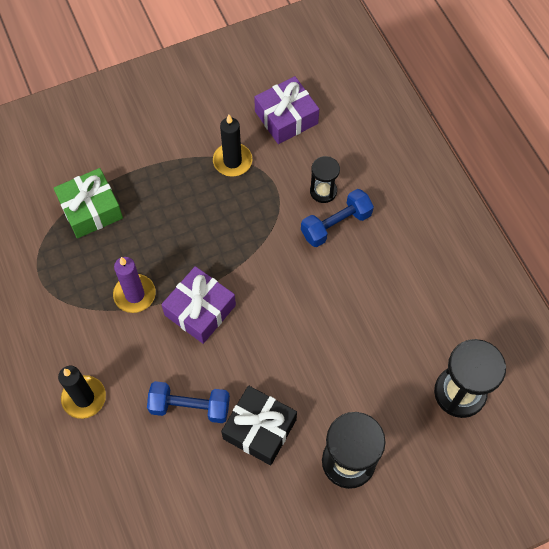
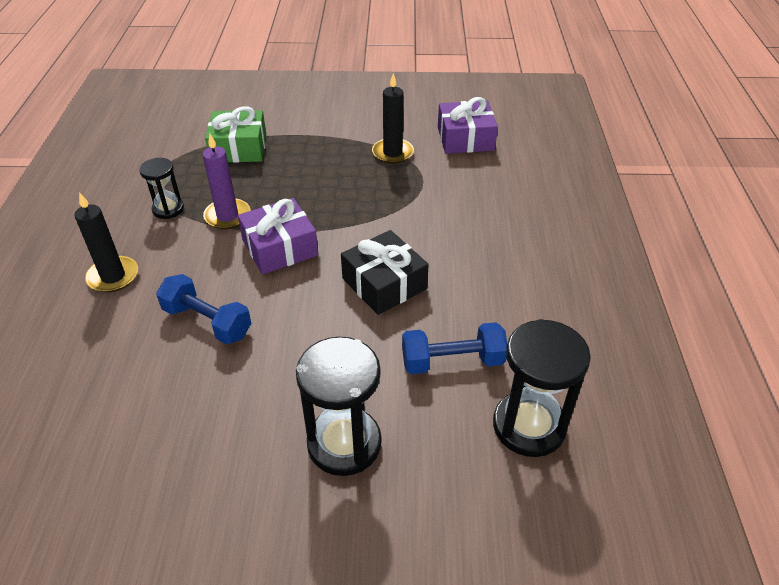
camera: 25 degrees right, 20 degrees down
(259, 429) = (264, 370): black gift -> black gift (384, 284)
(323, 191) = (469, 198): black hourglass -> black hourglass (168, 209)
(336, 225) = (466, 226): blue dumbbell -> blue dumbbell (452, 361)

